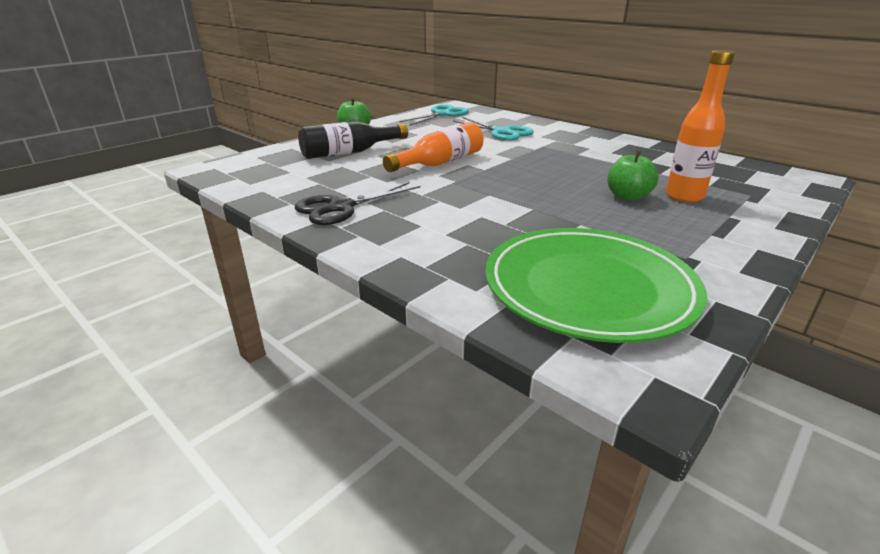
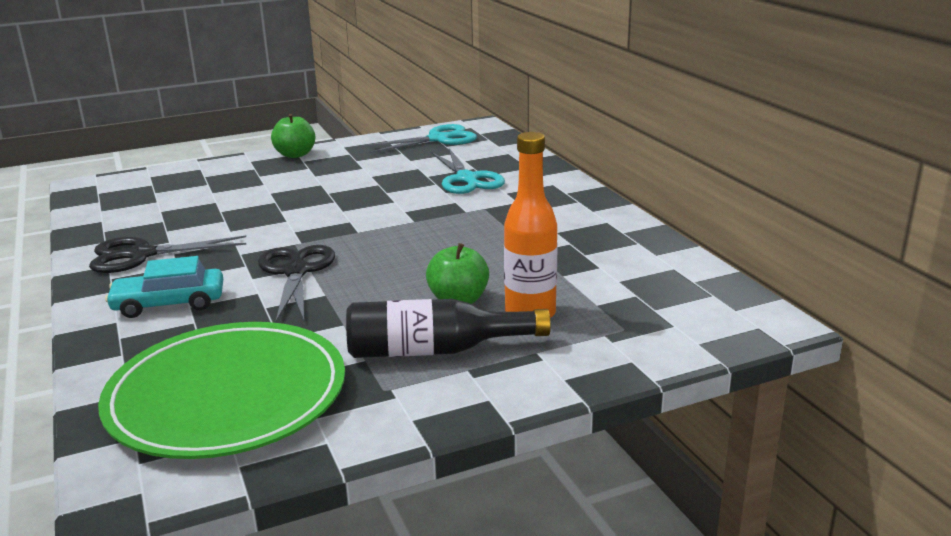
camera: 25 degrees right, 5 degrees down
(349, 152) = (248, 184): black bottle -> black bottle (435, 350)
(424, 235) = (169, 303): none -> turquoise car
(440, 163) = (322, 214): orange bottle -> none
(486, 199) = (296, 272): none -> black scissors

